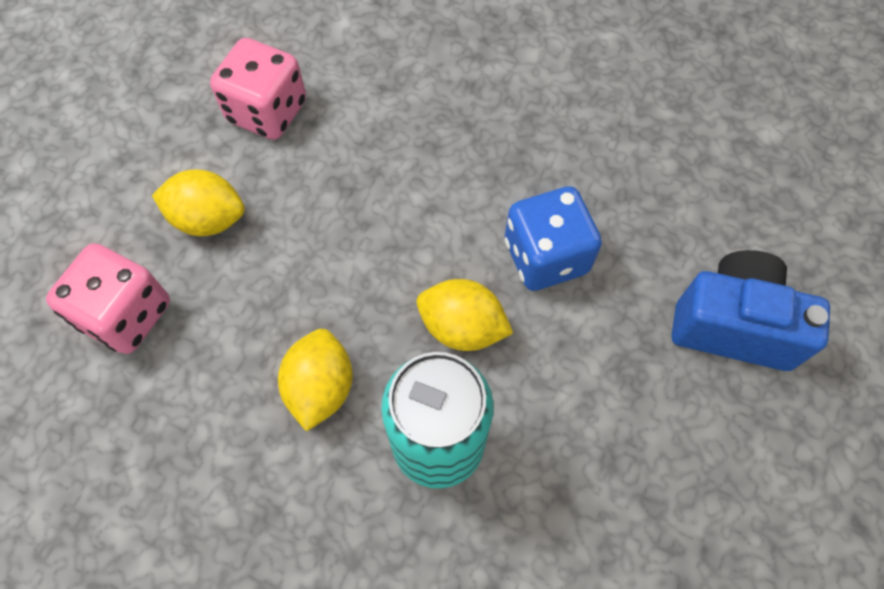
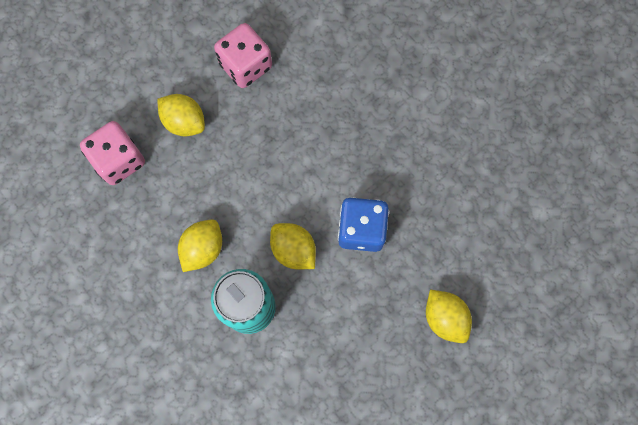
camera: 25 degrees right, 10 degrees up
(733, 325) = (444, 318): blue camera -> yellow lemon

